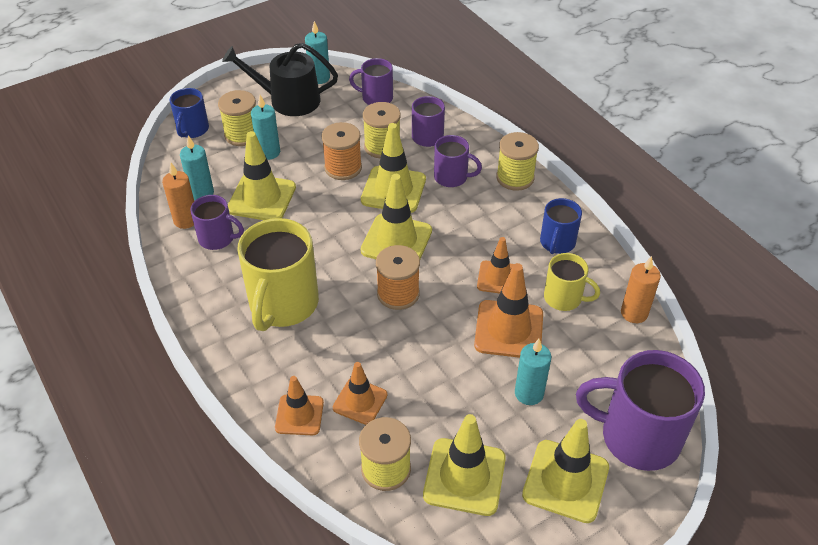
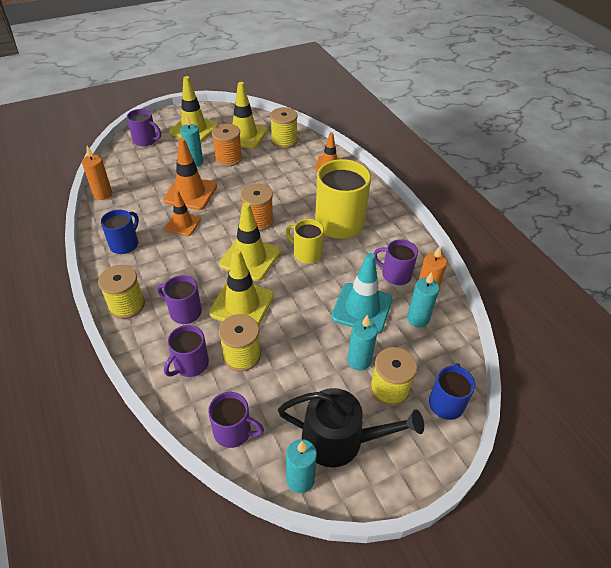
camera: 175 degrees left, 0 degrees up
(261, 198) = (362, 308): yellow traffic cone -> turquoise traffic cone
(343, 168) = (285, 333): orange spool -> orange spool (228, 158)
(360, 401) = (293, 168): orange traffic cone -> none
(564, 298) = (143, 207): yellow mug -> yellow mug (306, 253)
(637, 437) = (145, 140): purple mug -> purple mug, size x0.55

